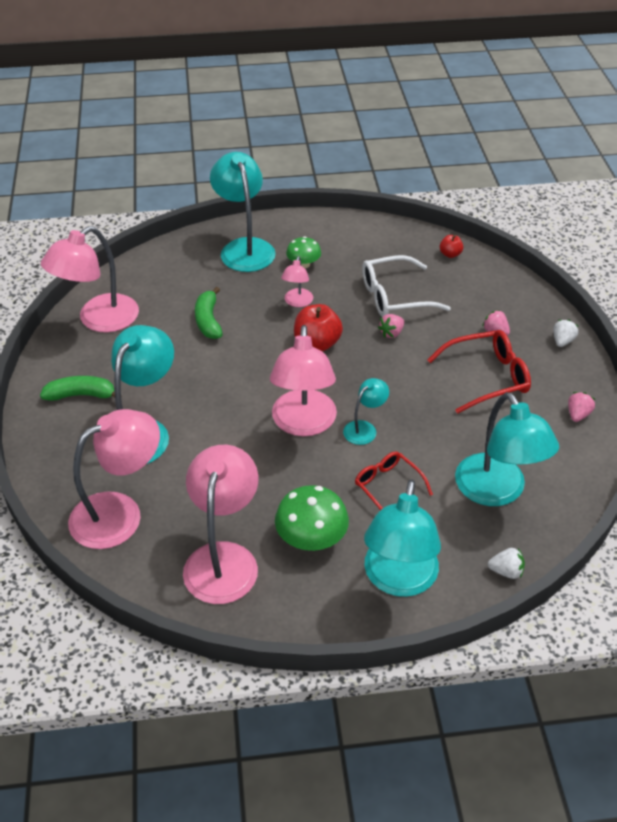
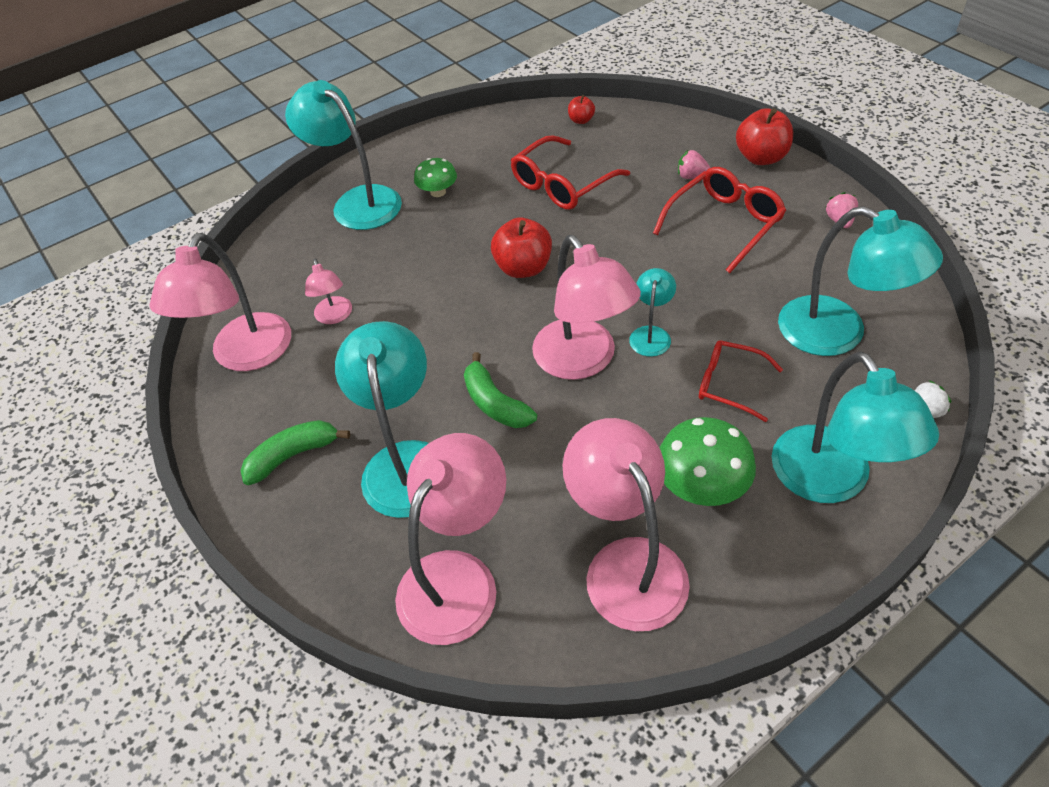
camera: 25 degrees left, 5 degrees up
(208, 320) = (380, 297): green banana -> green banana (495, 403)
(297, 302) = (464, 234): pink lamp -> pink lamp (334, 316)
(391, 333) = (591, 222): pink strawberry -> none
(395, 296) = (562, 184): white glasses -> red glasses
(562, 341) = (761, 157): white strawberry -> red apple

